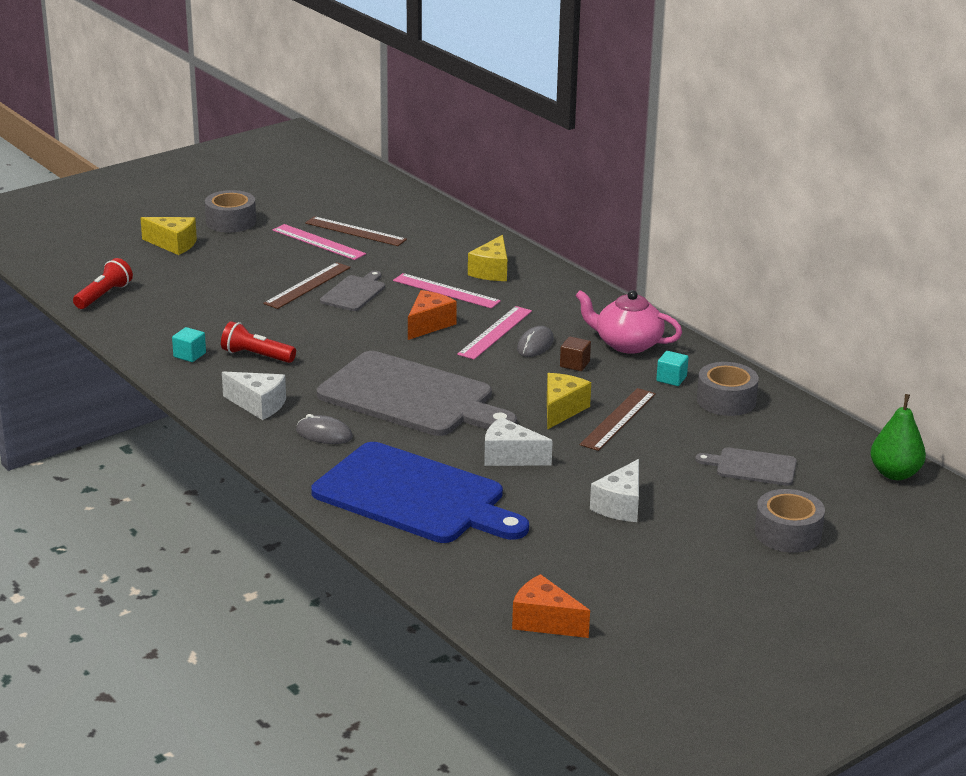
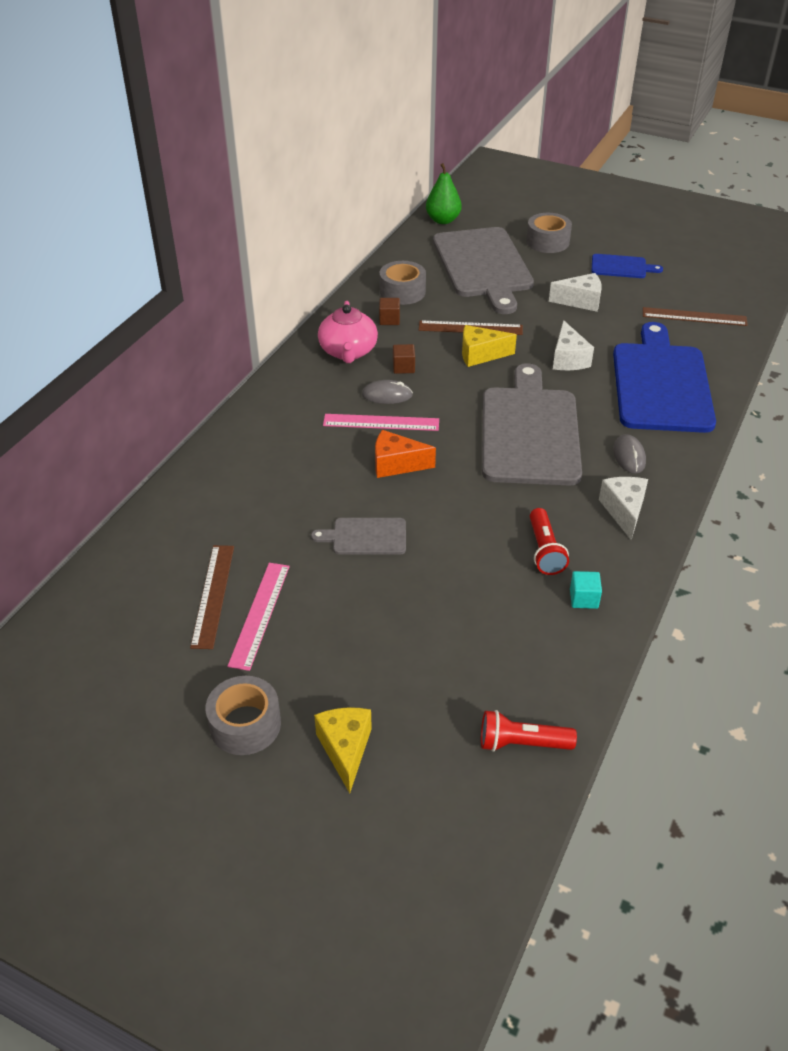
camera: 115 degrees left, 15 degrees up
(308, 285) = (373, 577): brown ruler -> brown ruler (694, 316)
(446, 291) = (319, 477): pink ruler -> none
(492, 271) = (256, 462): yellow cheese -> none
(544, 622) = (729, 297): orange cheese -> none
(671, 379) = (389, 320): turquoise cube -> brown cube
(682, 566) = (621, 267): none -> blue cutting board
(752, 467) = (483, 266): grey cutting board -> grey cutting board, size x2.16

